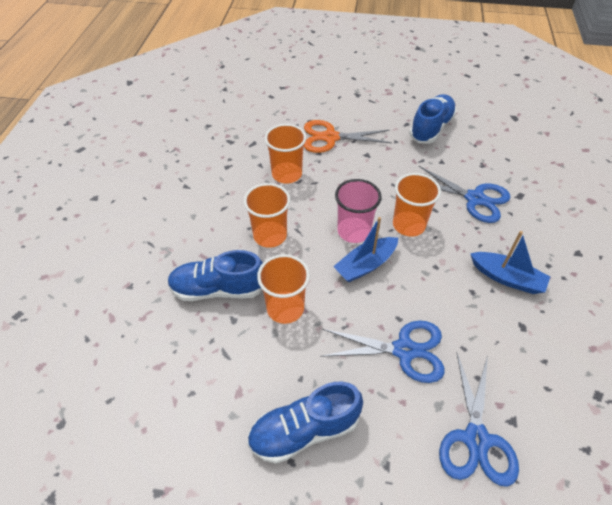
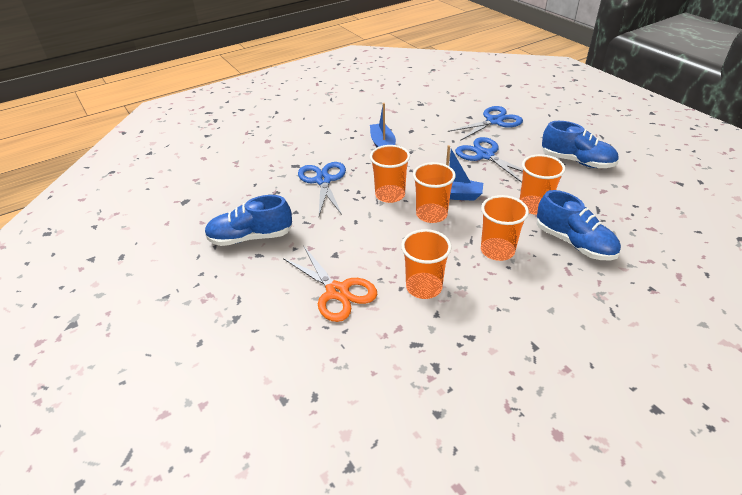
camera: 130 degrees left, 10 degrees down
(354, 231) = (431, 214): pink cup -> orange cup

